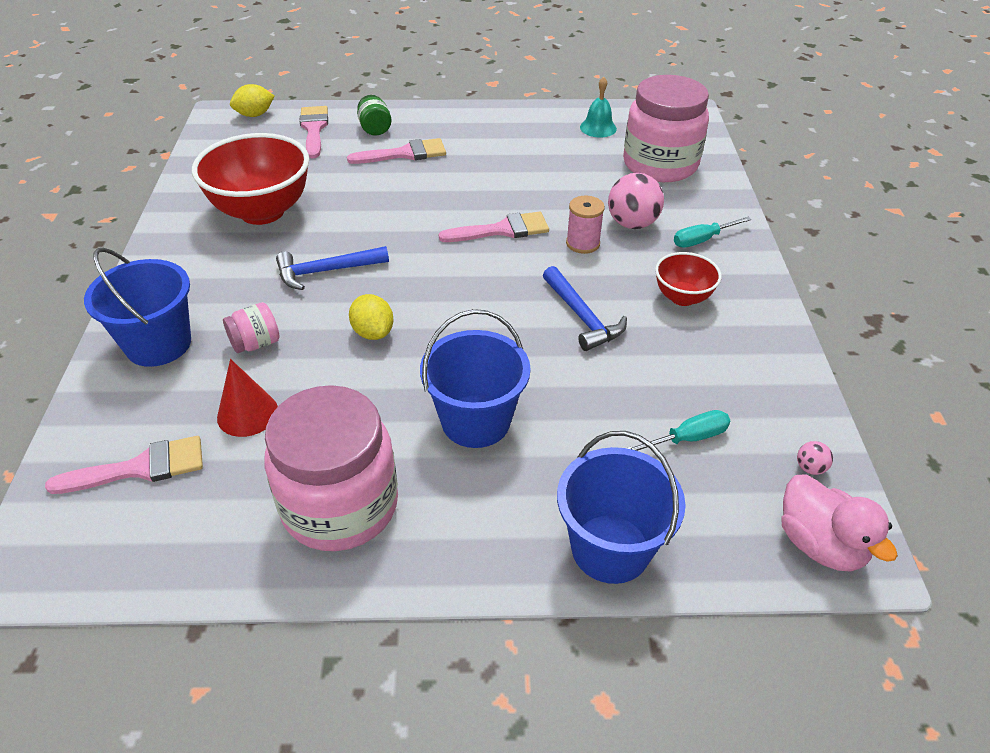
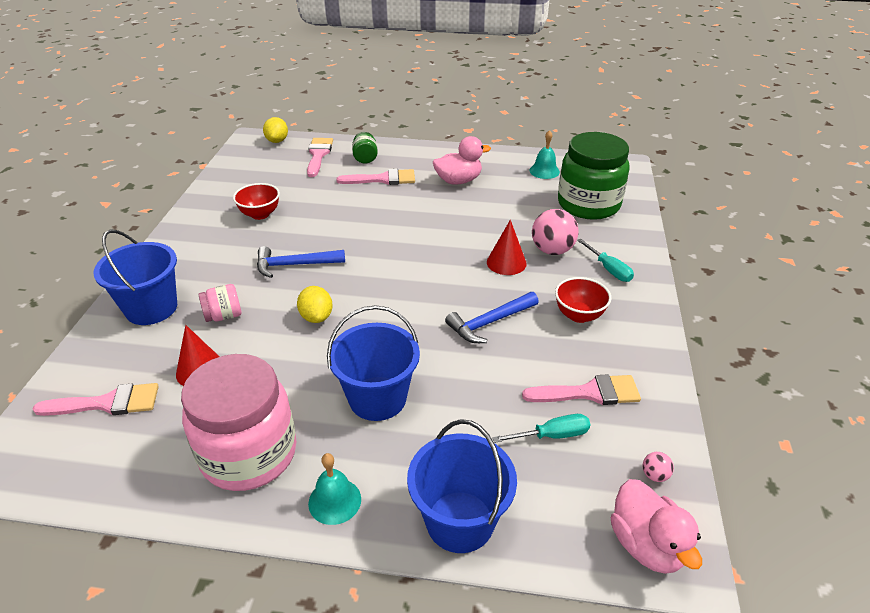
camera: 10 degrees right, 5 degrees down
(255, 115) = (277, 141): yellow lemon -> yellow lemon turned 75 degrees counterclockwise
(262, 212) = (260, 214): red bowl -> red bowl, size x0.52
(460, 546) = (334, 501): none -> turquoise bell
(498, 148) = (458, 181): none -> pink duck
(502, 230) = (443, 245): pink brush -> pink brush (589, 393)
(582, 317) = (489, 323): blue hammer -> blue hammer turned 75 degrees clockwise
(583, 243) = (506, 262): pink spool -> red cone
(660, 165) = (588, 204): pink jar -> green jar
(702, 240) = (608, 269): turquoise screwdriver -> turquoise screwdriver turned 105 degrees counterclockwise

